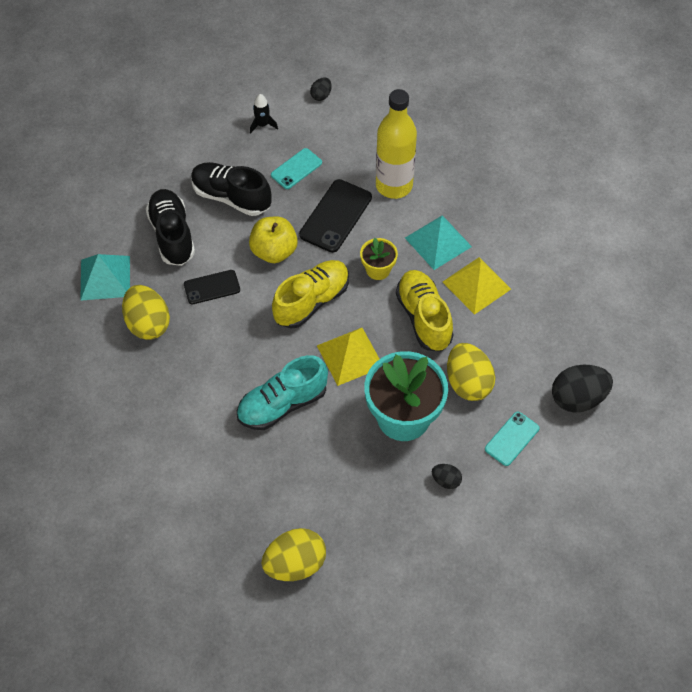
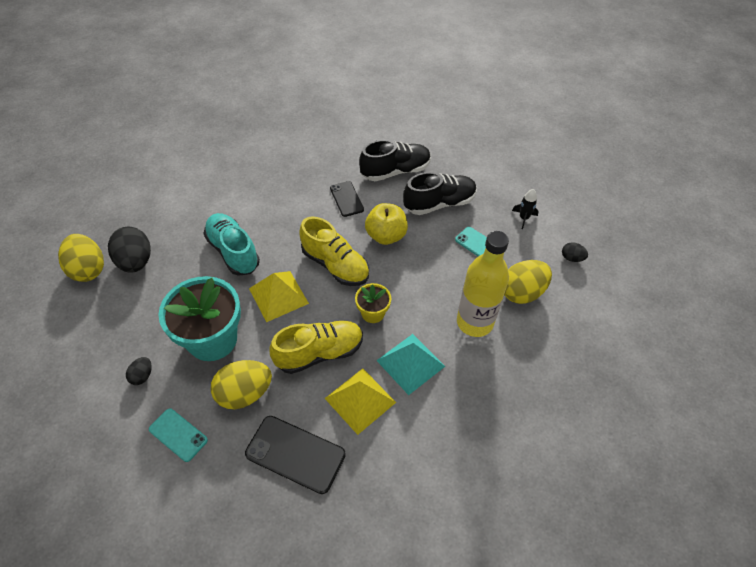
camera: 85 degrees right, 5 degrees down
(105, 277) = (352, 139): turquoise pyramid -> none
(148, 324) = (311, 166): yellow egg -> yellow egg (522, 292)
(231, 197) = (439, 203): black shoe -> black shoe turned 45 degrees clockwise
(336, 216) = (430, 277): black phone -> black phone (295, 454)
(577, 398) = (218, 504): black egg -> black egg (136, 262)

